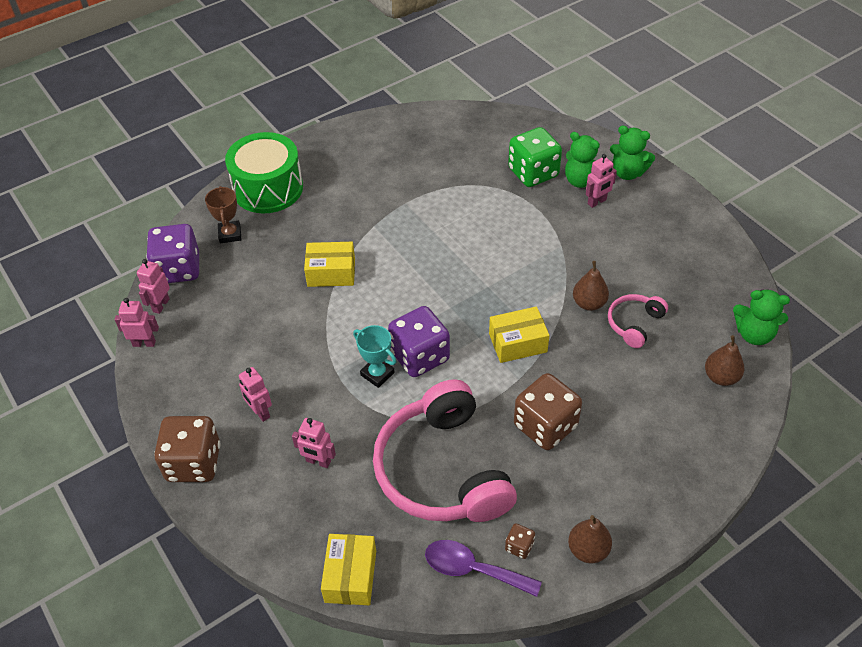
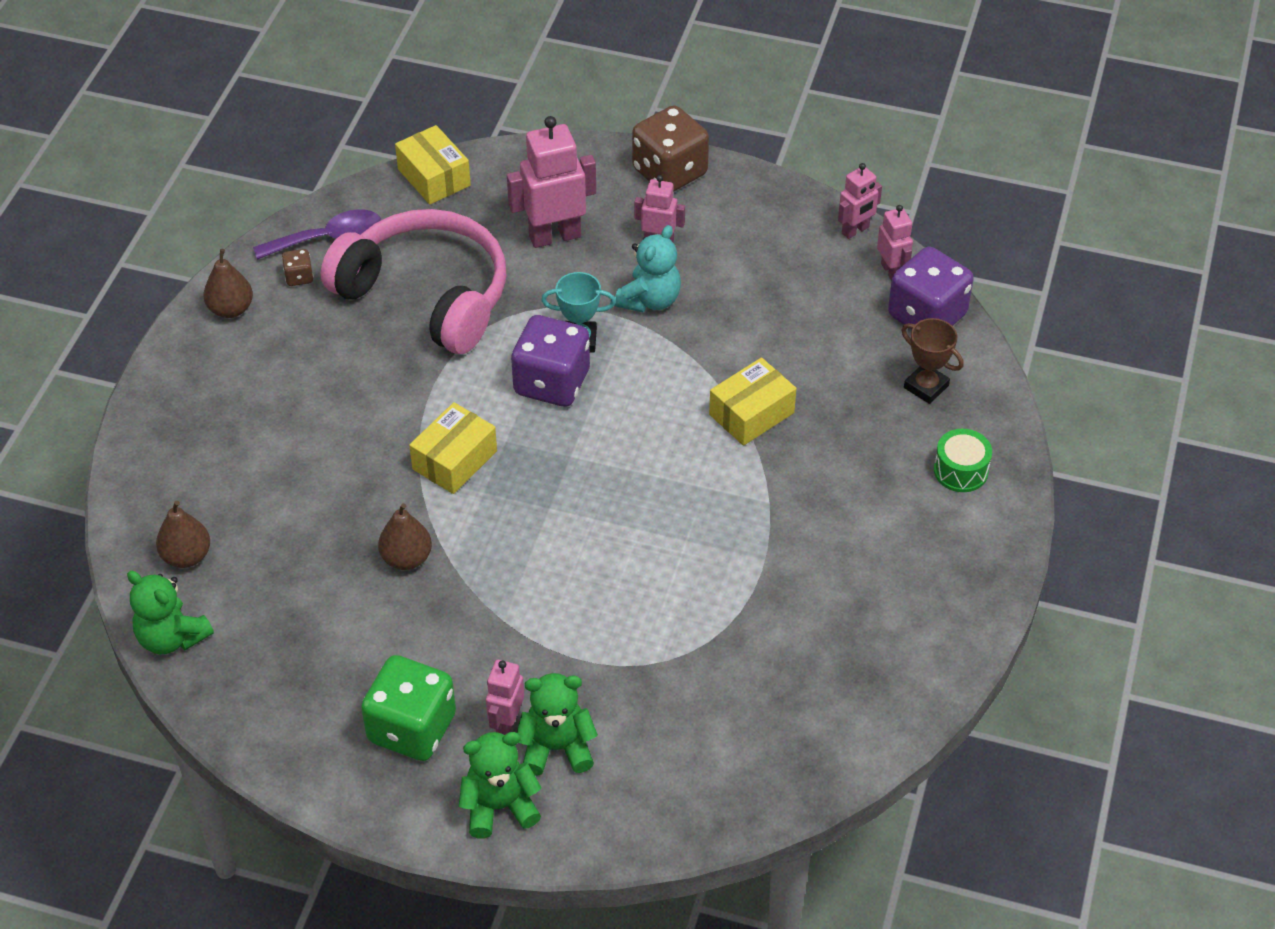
camera: 140 degrees right, 0 degrees up
(268, 188) = (960, 470): green drum -> green drum, size x0.48
(309, 374) = (650, 300): none -> turquoise teddy bear
(318, 461) = (554, 236): pink robot -> pink robot, size x1.75
(533, 173) = (637, 717): green dice -> green dice (412, 728)
(545, 426) = (354, 391): brown dice -> none
(634, 324) = (331, 564): pink headphones -> none
(754, 334) = (172, 637): green teddy bear -> green teddy bear turned 120 degrees counterclockwise

